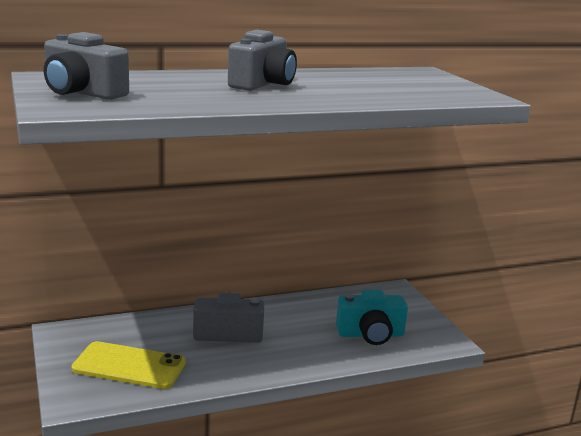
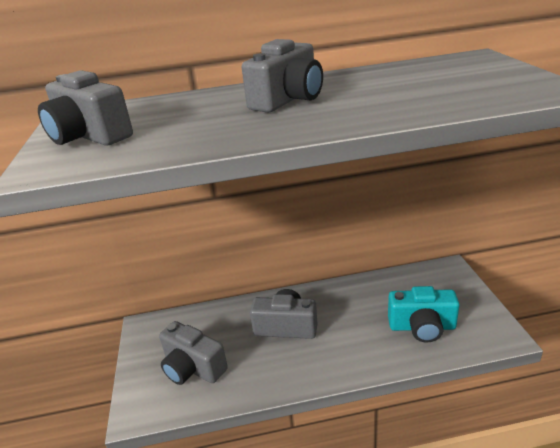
camera: 15 degrees right, 10 degrees up
(129, 366) = (192, 368): yellow phone -> grey camera

